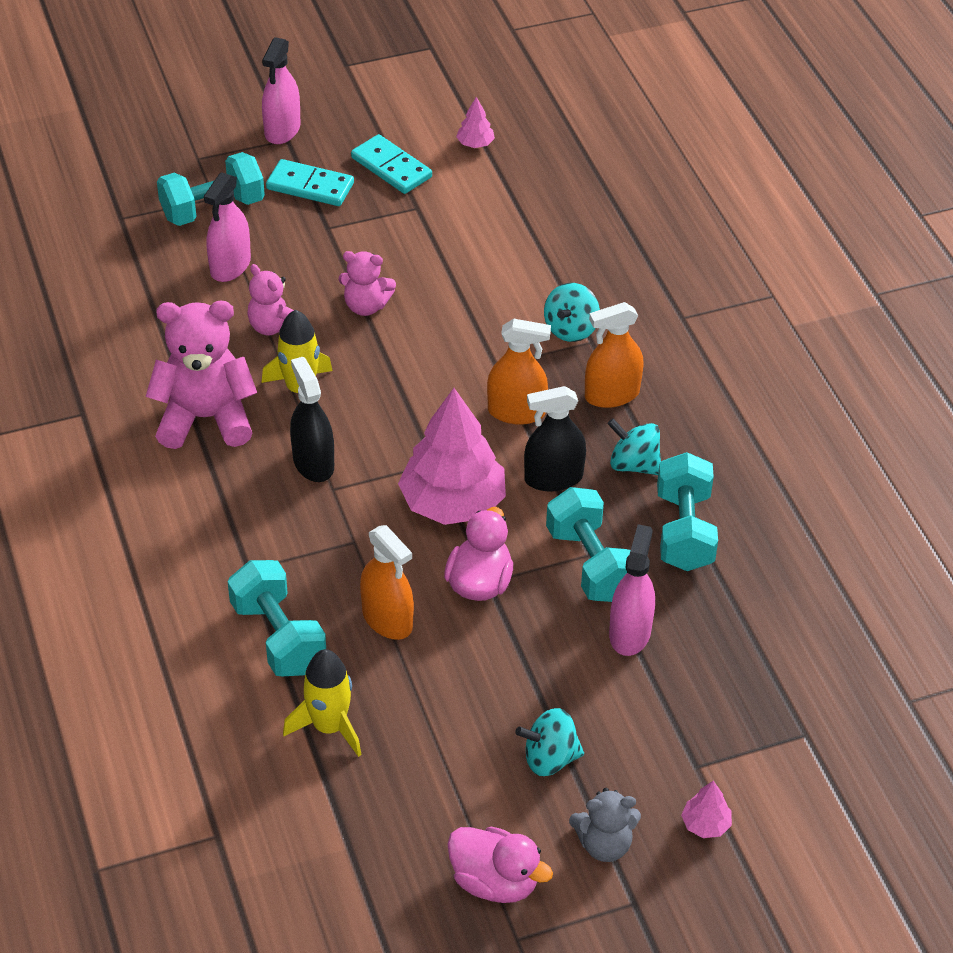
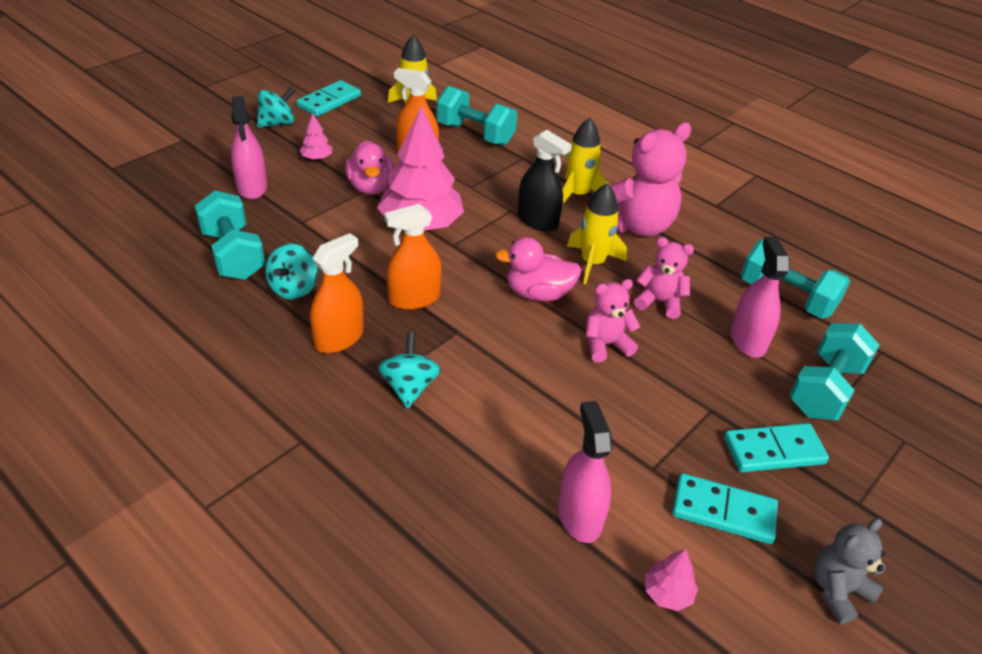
camera: 150 degrees right, 5 degrees down
(232, 484) = (577, 195): none -> yellow rocket
(282, 130) = (876, 514): pink spray bottle -> pink spray bottle (579, 516)
(449, 788) = (329, 101): none -> turquoise domino
(495, 881) = (284, 78): pink duck -> pink duck (538, 293)
(553, 478) = (355, 260): black spray bottle -> none
(590, 564) = (298, 216): turquoise dumbbell -> turquoise dumbbell (786, 297)
(604, 844) = (229, 101): grey teddy bear -> grey teddy bear (838, 590)
(633, 464) = (294, 288): turquoise spinning top -> turquoise spinning top turned 105 degrees clockwise
(705, 824) = (170, 119): pink tree -> pink tree (317, 158)

